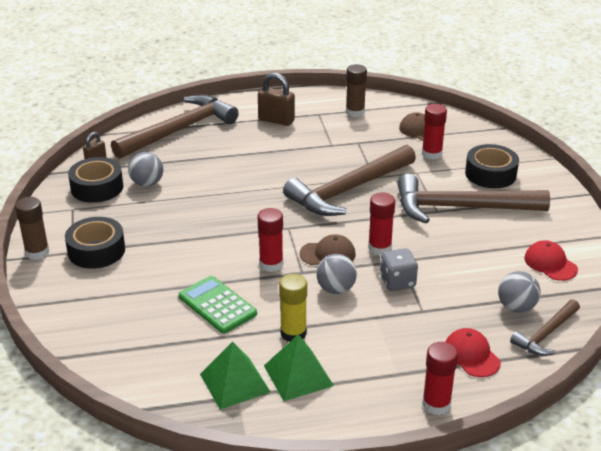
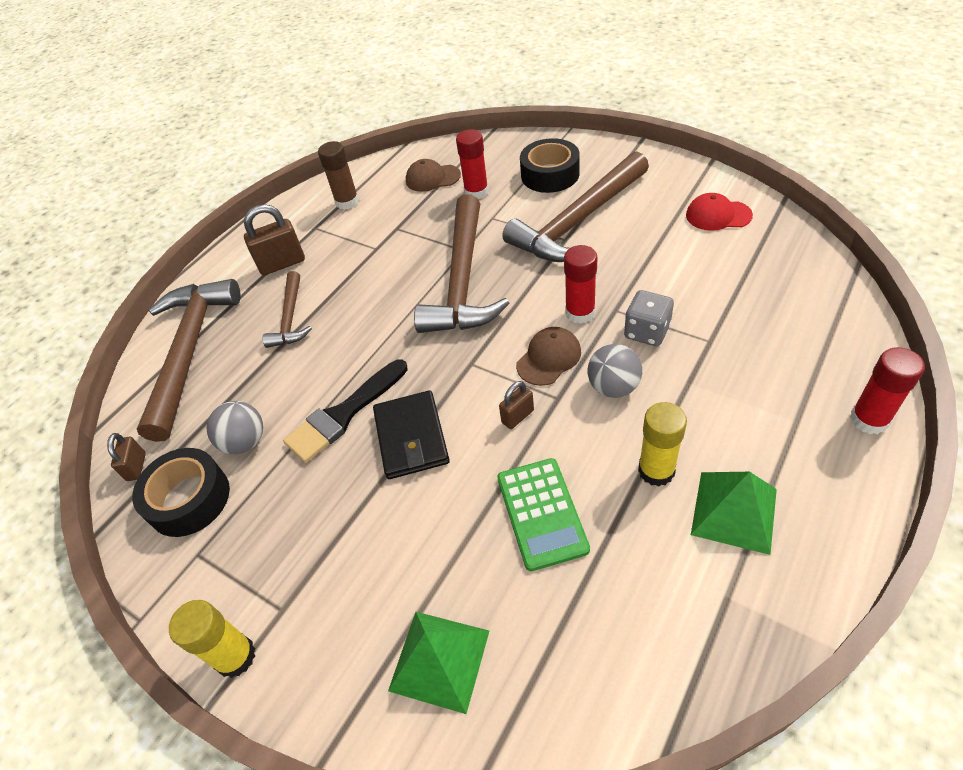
camera: 40 degrees left, 15 degrees up
(37, 252) = (235, 656): brown glue stick -> yellow glue stick
(96, 250) = (309, 579): black tape -> none
(201, 204) = (344, 414): none -> black brush
(213, 235) = (411, 437): none -> black wallet
(217, 305) = (542, 513): green calculator -> green calculator turned 105 degrees counterclockwise
(234, 383) = (700, 585): green pyramid -> green pyramid (439, 660)
(271, 264) = (517, 416): red glue stick -> brown padlock
(471, 355) = (810, 346): red cap -> none
(516, 307) = (762, 273): grey ball -> none
(545, 334) = (818, 278): brown hammer -> brown hammer (290, 318)

